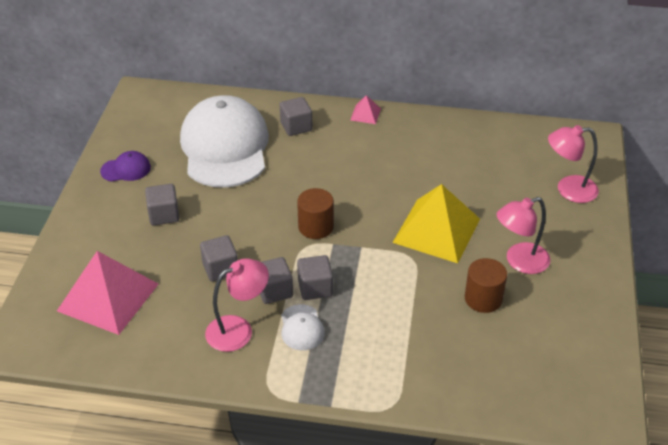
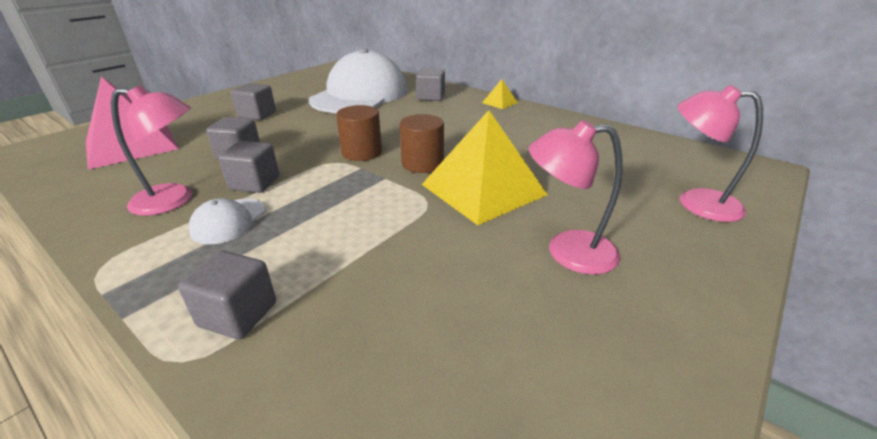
camera: 30 degrees right, 10 degrees down
(126, 169) = (275, 89): purple cap -> none
(315, 288) = (293, 194): grey cube -> grey cube (238, 314)
(365, 114) = (500, 102): pink pyramid -> yellow pyramid
(483, 299) = (474, 274): brown cylinder -> brown cylinder (422, 163)

